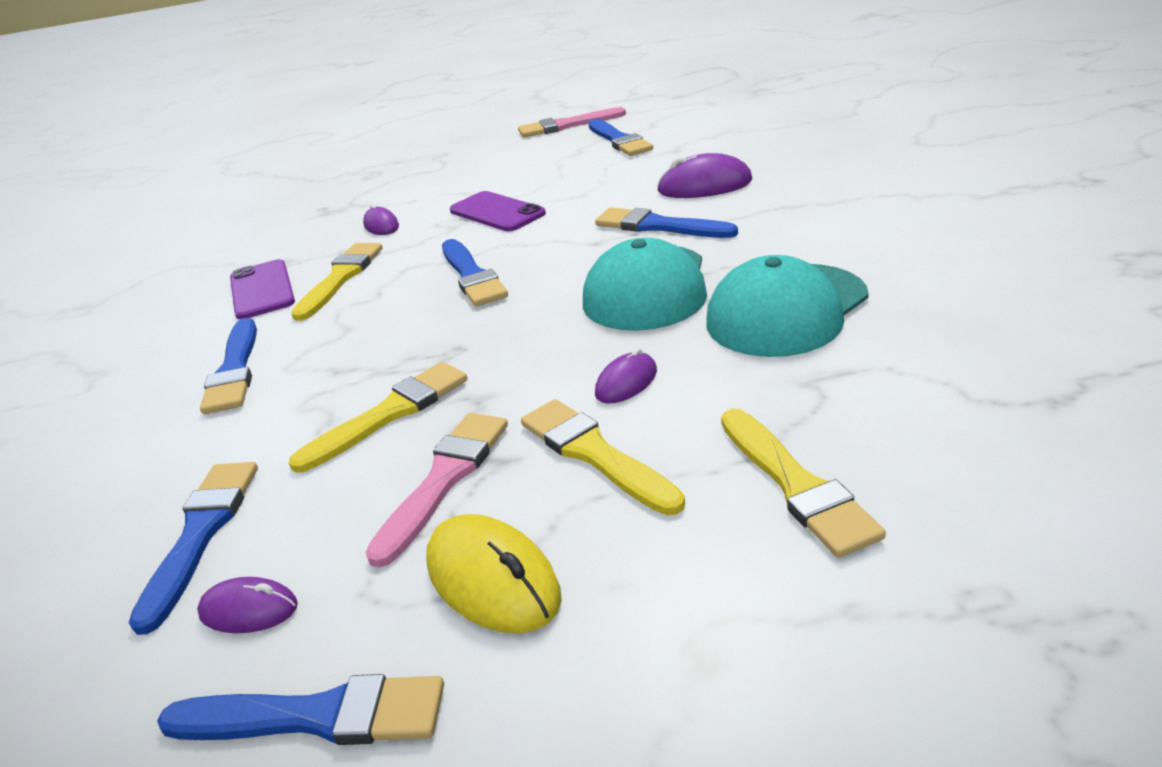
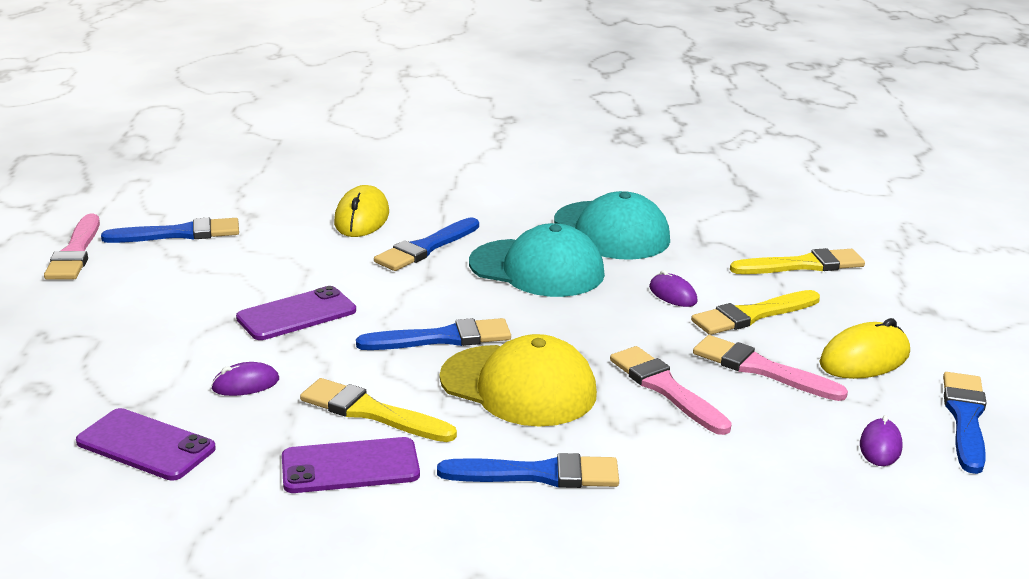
camera: 85 degrees left, 5 degrees down
(201, 534) = (795, 474): blue brush -> none
(299, 221) = (145, 445): none -> purple phone
(387, 330) = (518, 386): none -> yellow cap
(389, 414) = (666, 388): yellow brush -> pink brush
(704, 186) = (362, 218): purple mouse -> yellow mouse

